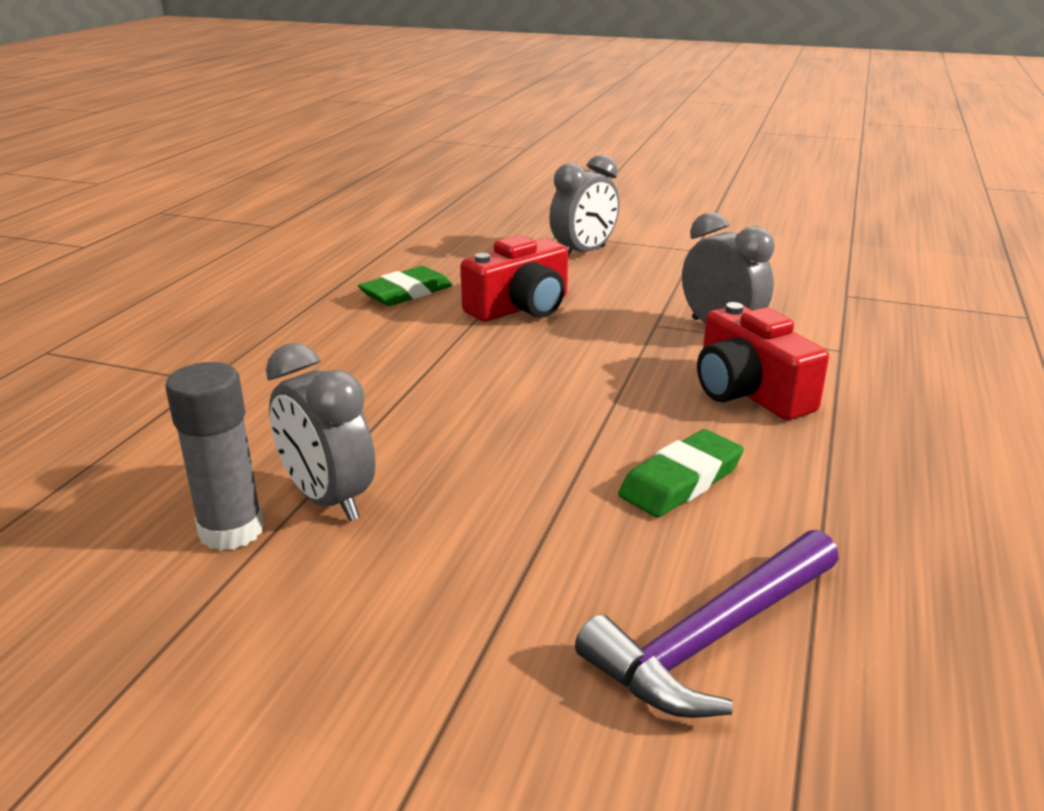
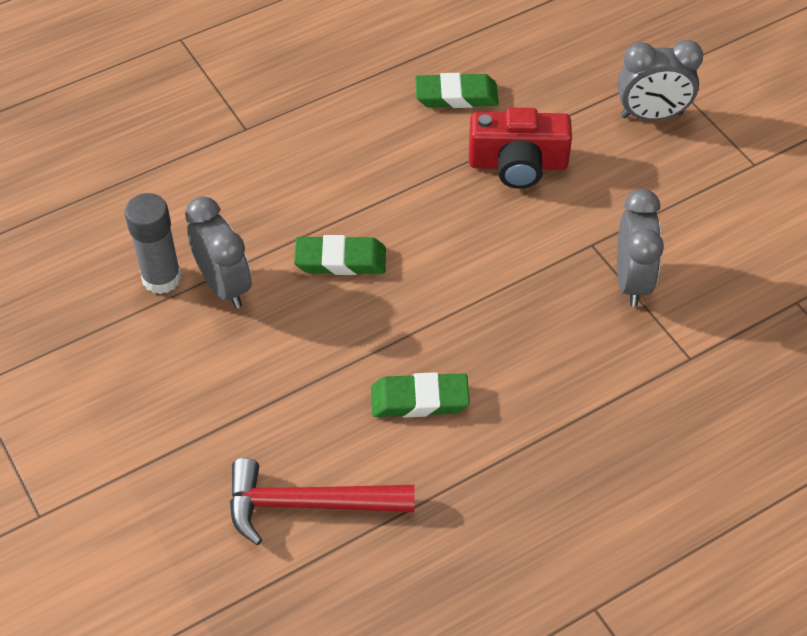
camera: 40 degrees right, 25 degrees up
(328, 500) = (224, 286): grey clock -> grey clock turned 150 degrees clockwise
(442, 423) = (340, 260): none -> green eraser
(713, 637) = (309, 505): purple hammer -> red hammer
(749, 392) = (561, 356): red camera -> none

